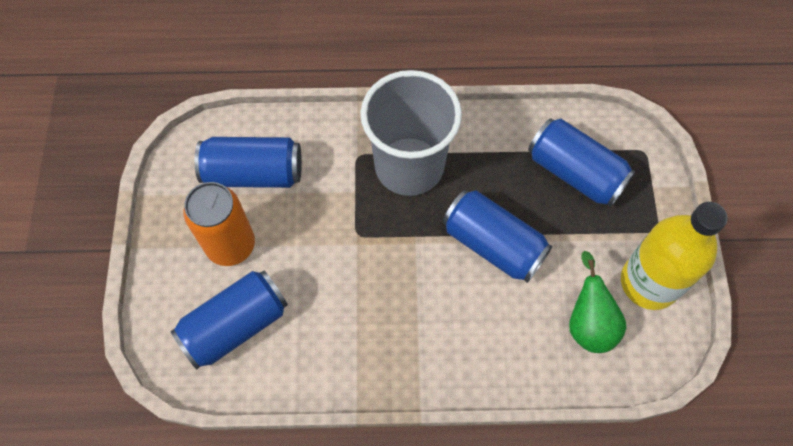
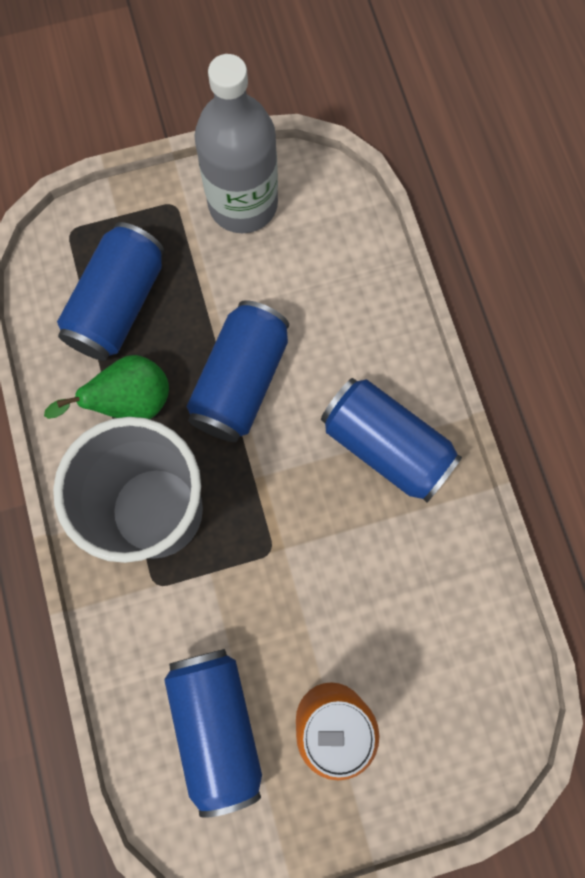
camera: 105 degrees left, 10 degrees up
(235, 325) = (435, 671): blue can -> blue can (386, 446)
(588, 323) = (310, 259): green pear -> green pear (130, 402)
(649, 282) = (243, 204): yellow bottle -> grey bottle

